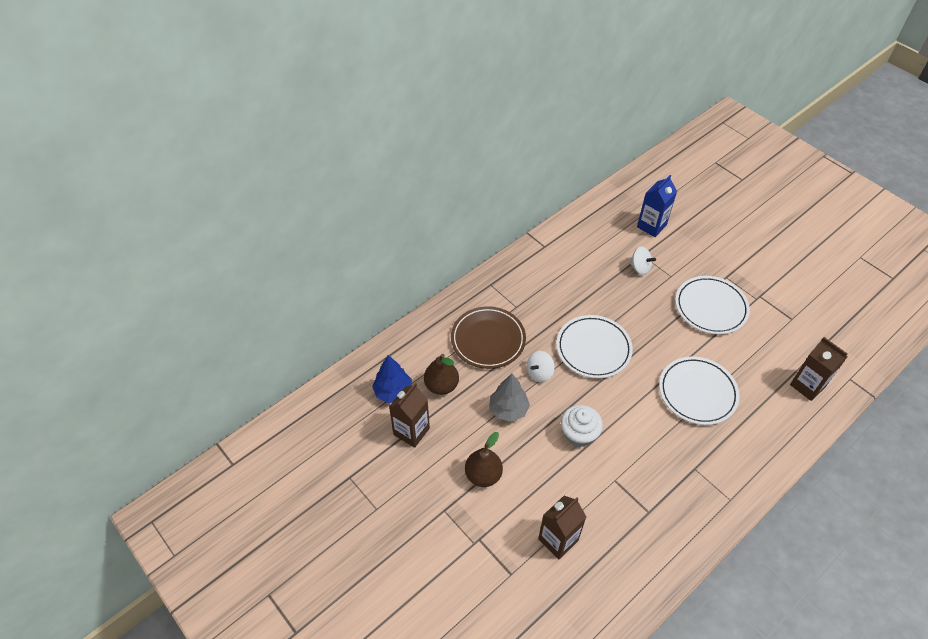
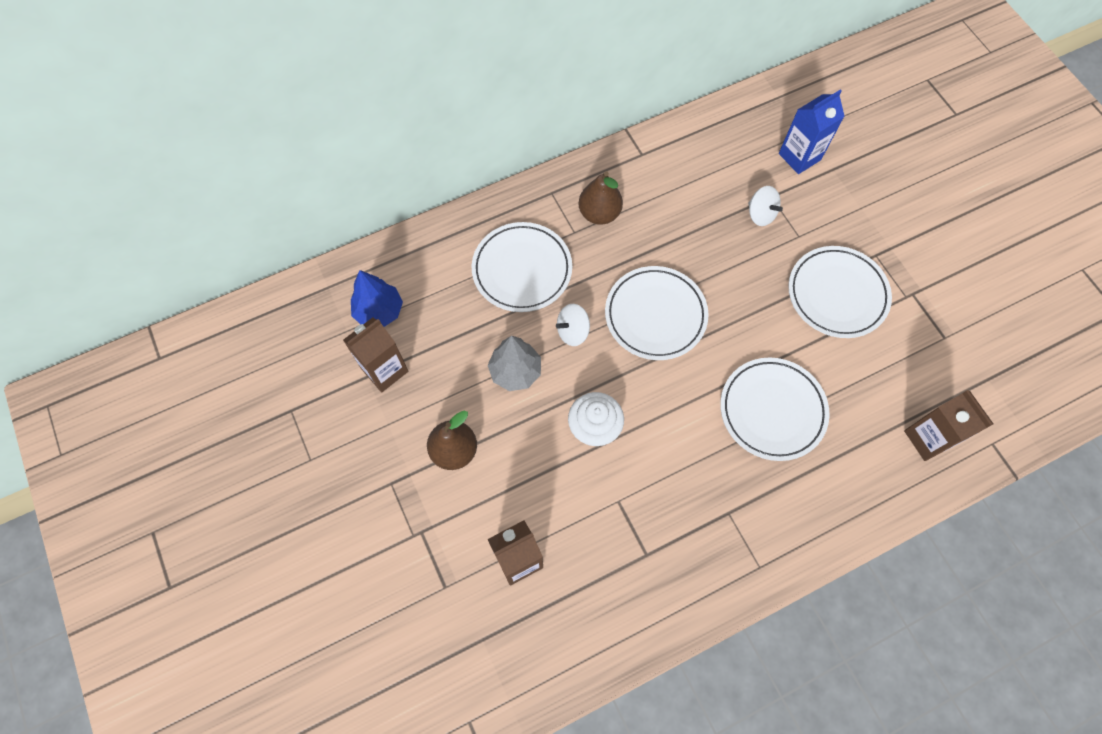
camera: 15 degrees right, 15 degrees up
(441, 385) = (442, 318): brown pear -> brown pear (599, 213)
(488, 340) = (522, 269): brown plate -> white plate

